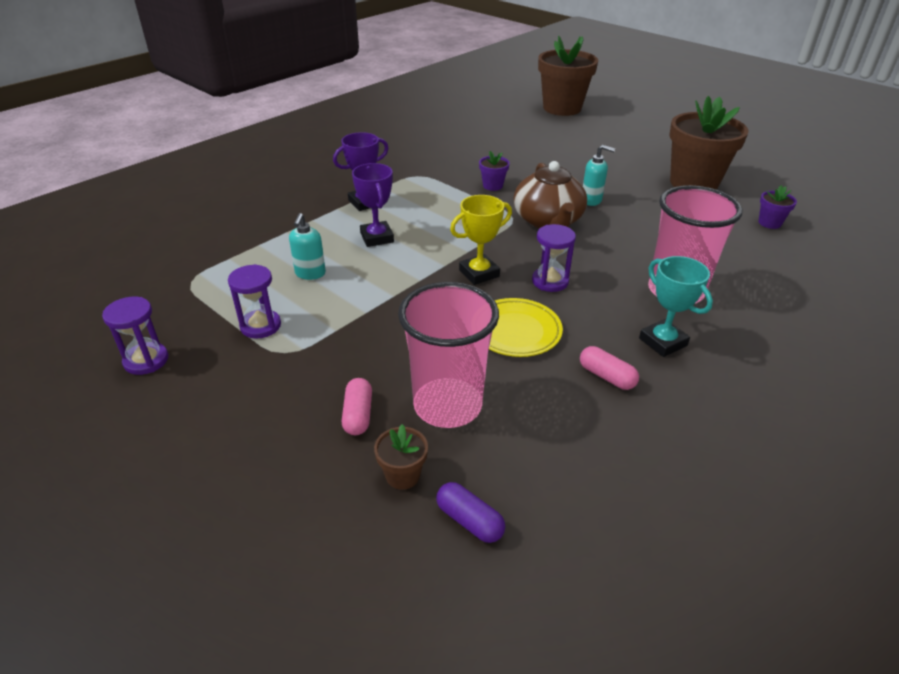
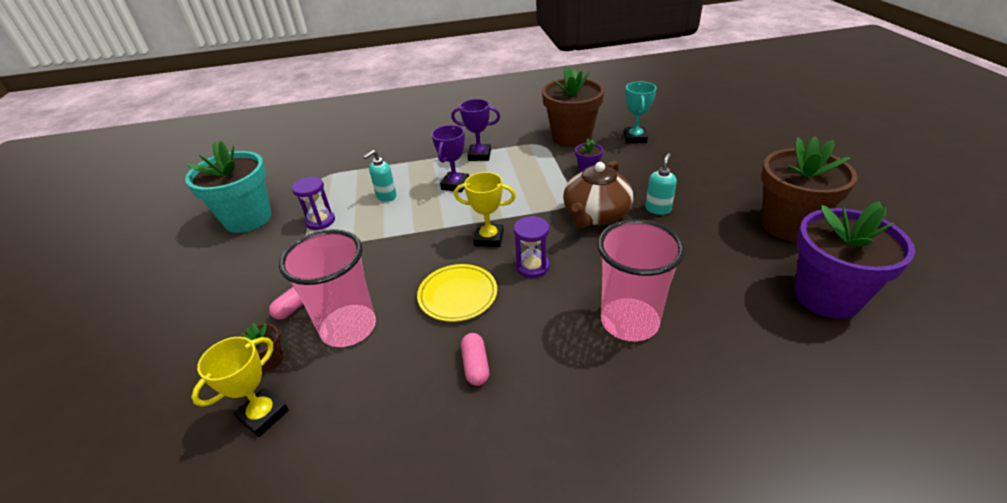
camera: 40 degrees right, 0 degrees up
(146, 360) = (248, 219): purple hourglass -> turquoise flower pot
(469, 520) = (263, 415): purple capsule -> yellow trophy
(562, 108) = (739, 115): brown flower pot -> brown flower pot (571, 137)
(591, 200) = (658, 209): turquoise soap dispenser -> turquoise soap dispenser turned 120 degrees counterclockwise
(662, 342) = (558, 361): turquoise trophy -> turquoise trophy (635, 138)
(769, 223) = (826, 296): purple flower pot -> purple flower pot, size x2.36

